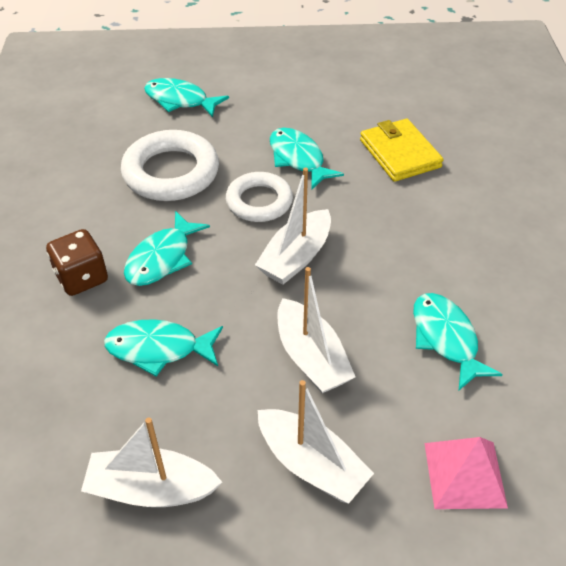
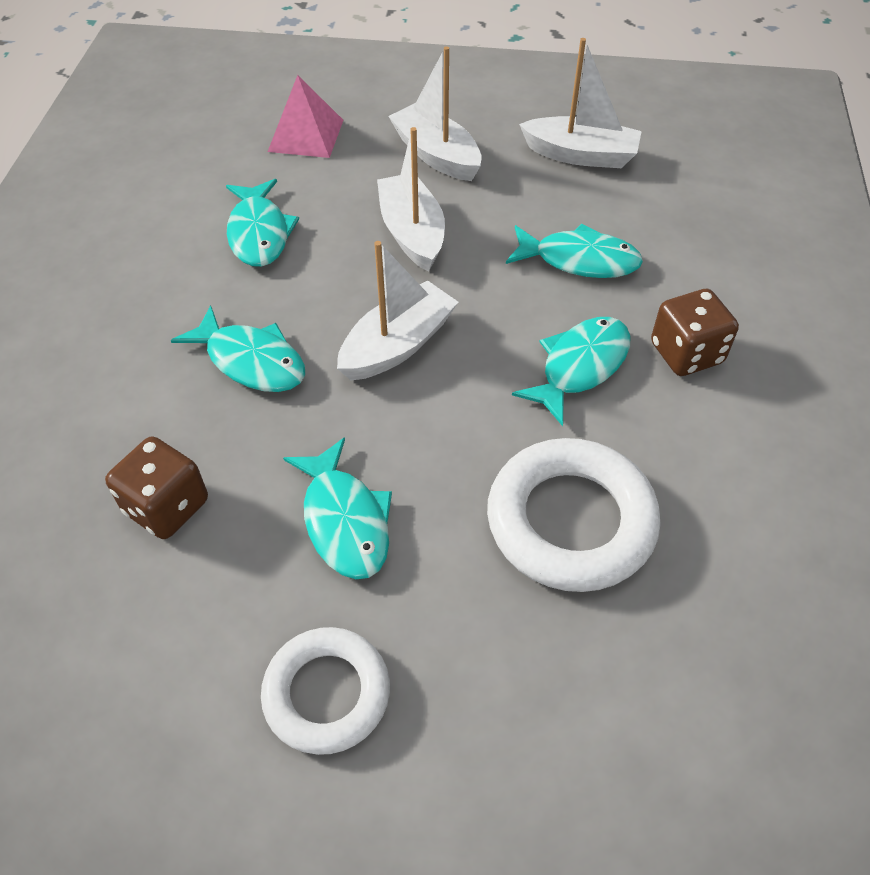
camera: 170 degrees left, 5 degrees up
(180, 100) = (554, 731): turquoise fish -> turquoise fish (251, 361)
(259, 201) = (430, 440): white ring -> white ring (327, 693)
(399, 153) = (166, 506): yellow wallet -> brown dice

